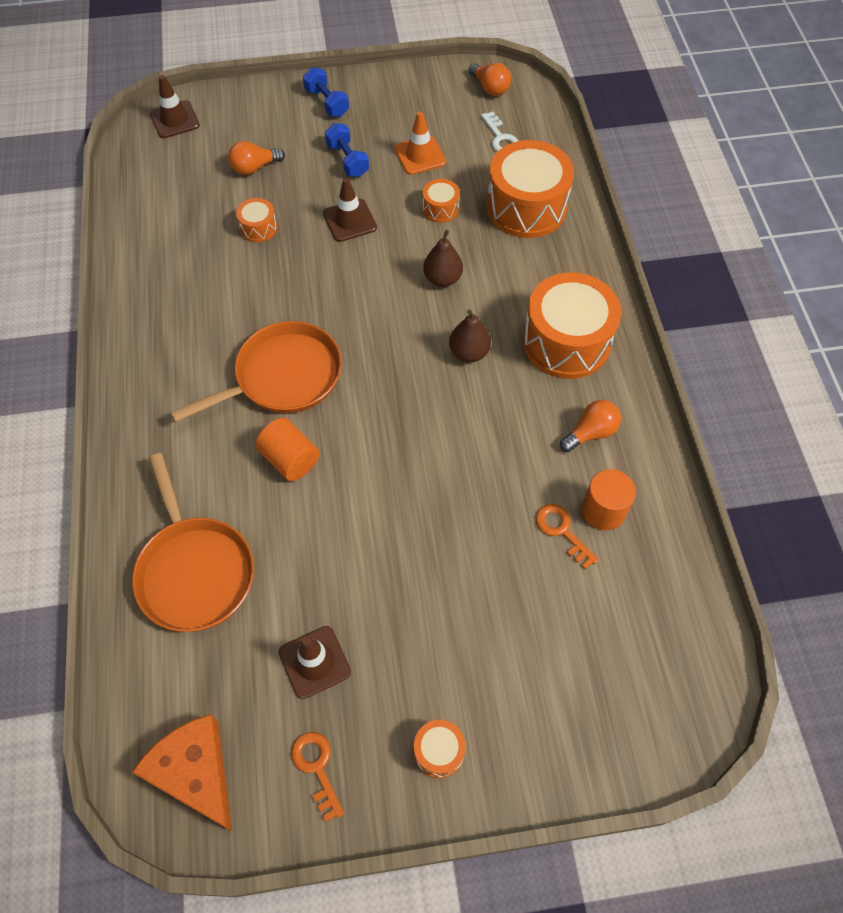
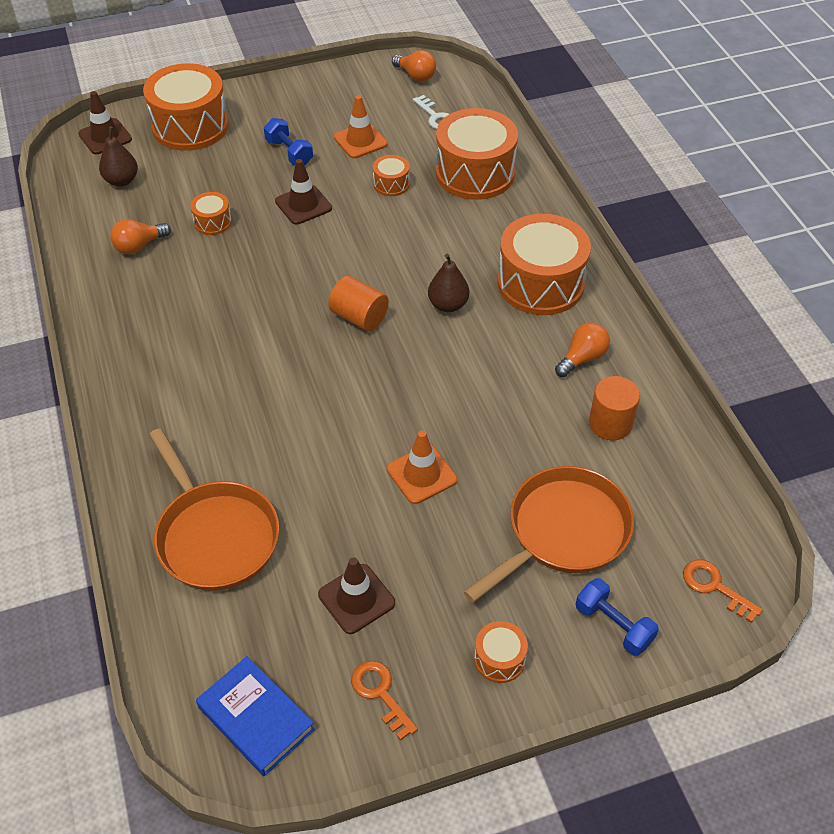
camera: 10 degrees left, 10 degrees down
(195, 772) = (256, 718): orange cheese -> blue book
(254, 167) = (196, 170): orange light bulb -> orange light bulb (139, 246)
(258, 118) = (190, 126): none -> orange drum
(283, 377) = (267, 350): orange pan -> orange pan (563, 532)
(290, 459) = (291, 422): orange cylinder -> orange cylinder (359, 317)
(327, 103) = (257, 105): blue dumbbell -> blue dumbbell (613, 625)
(404, 537) = (421, 474): none -> orange traffic cone
(442, 278) = (407, 244): brown pear -> brown pear (121, 181)
(562, 531) = (575, 447): orange key -> orange key (714, 587)

